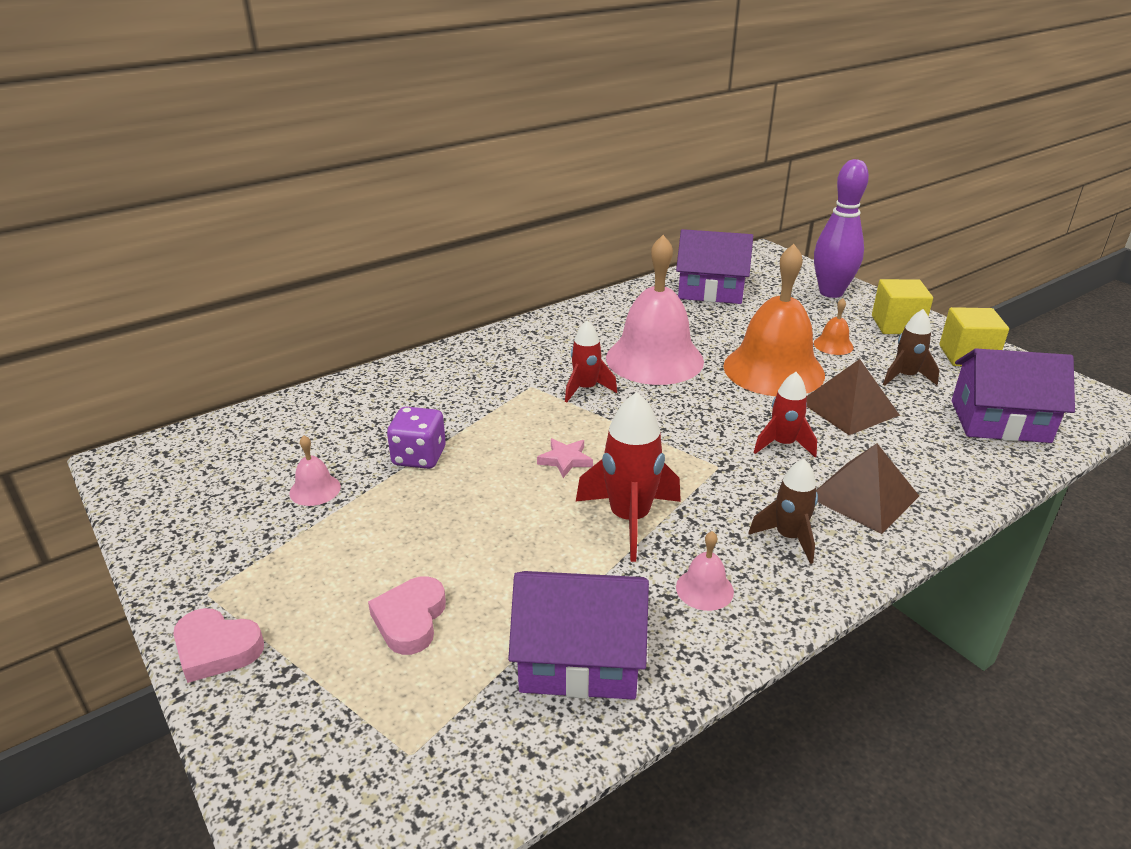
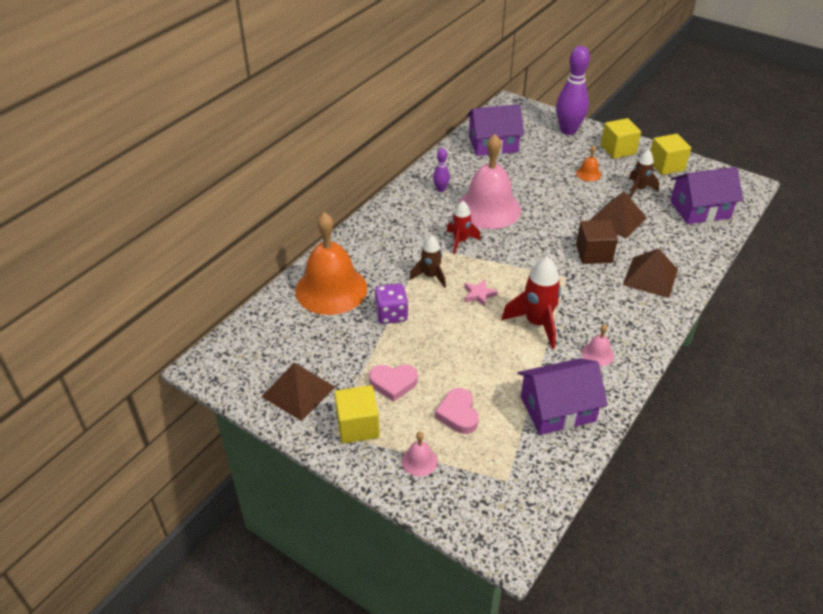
camera: 20 degrees left, 10 degrees up
(210, 524) = (298, 391): none -> brown pyramid
(216, 649) = (366, 460): pink heart -> pink heart (393, 383)
(248, 594) = (358, 426): none -> yellow cube
(315, 489) = (344, 353): pink bell -> pink bell (419, 461)
(602, 326) = (441, 189): none -> purple bowling pin
(773, 370) = (563, 201): orange bell -> orange bell (331, 289)
(783, 444) = (594, 253): red rocket -> brown cube
(788, 537) = (624, 312): brown rocket -> brown rocket (430, 276)

